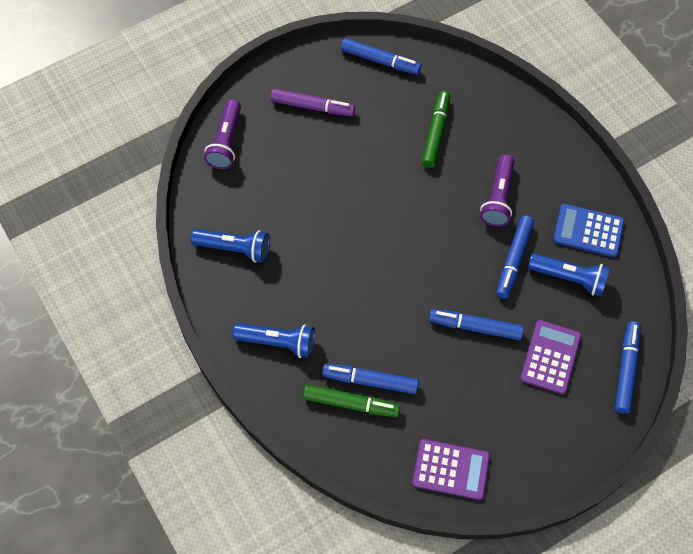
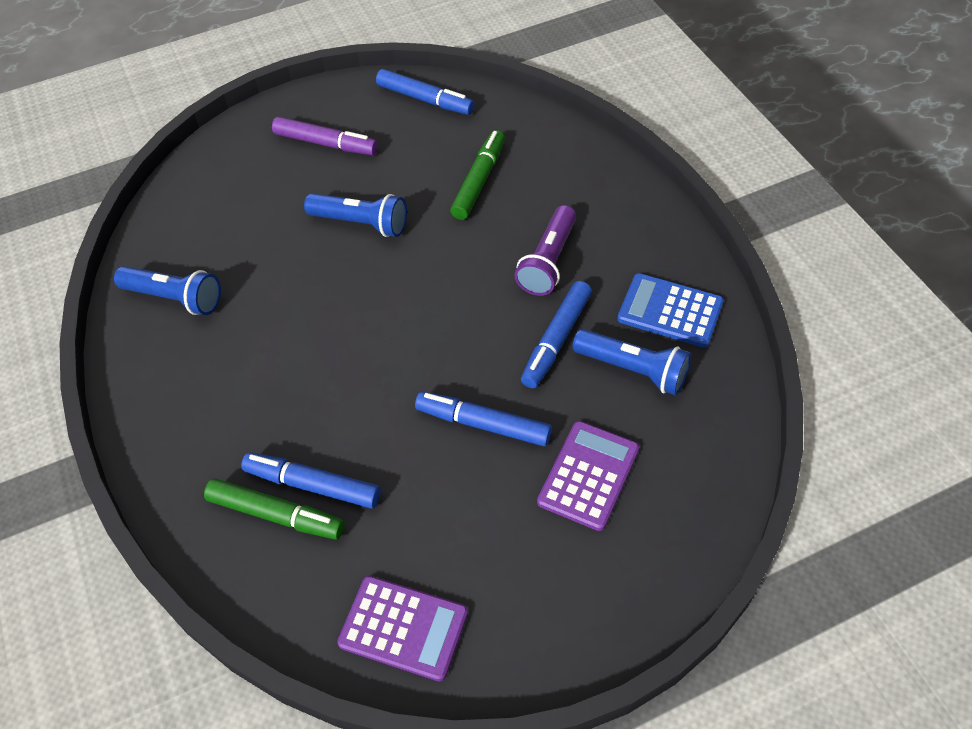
camera: 10 degrees right, 10 degrees down
(226, 142) = (204, 175): purple flashlight -> none
(278, 342) = (196, 421): blue flashlight -> blue flashlight (361, 223)
(626, 369) = (703, 503): blue marker -> none

